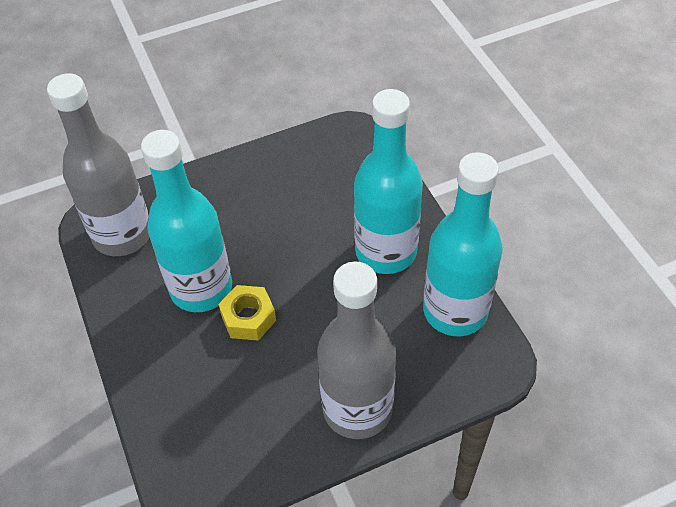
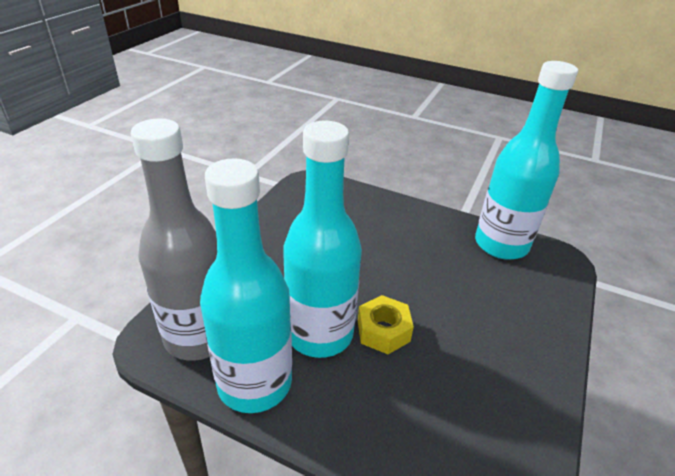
camera: 45 degrees left, 15 degrees down
(357, 409) = (532, 339): grey bottle -> none
(386, 251) = (418, 235): turquoise bottle -> turquoise bottle (254, 383)

